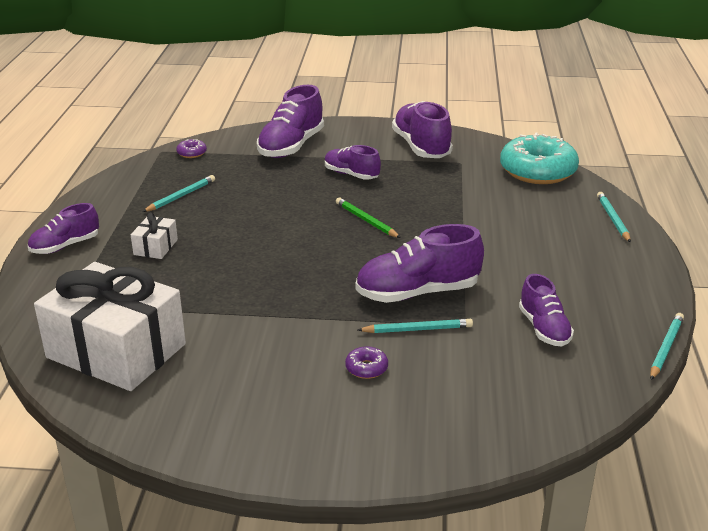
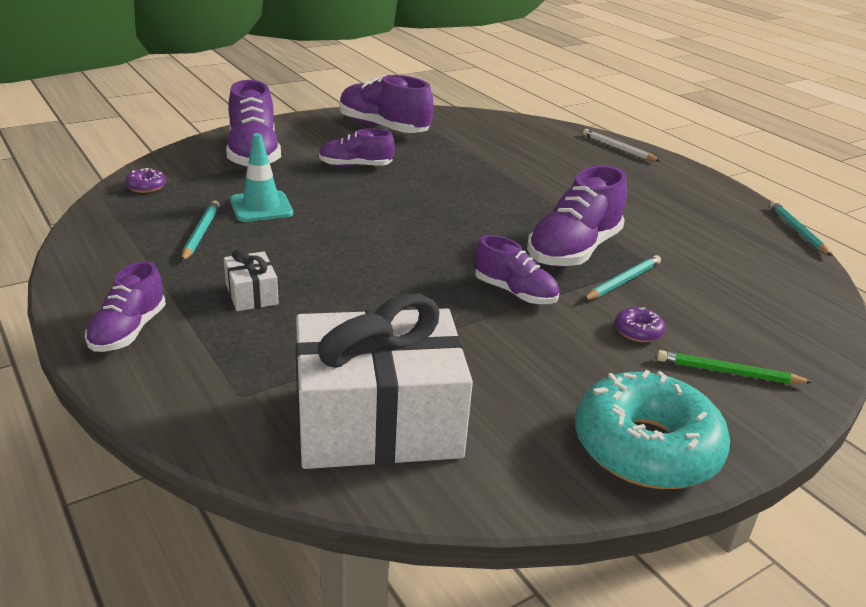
camera: 40 degrees left, 0 degrees up
(242, 188) = (261, 207): none -> turquoise traffic cone
(366, 220) = (433, 202): green pencil -> green pencil (728, 372)
(537, 171) = (509, 126): turquoise donut -> turquoise donut (646, 447)
(544, 328) = (706, 245): purple shoe -> purple shoe (514, 292)
(613, 219) = (618, 148): turquoise pencil -> white pencil

